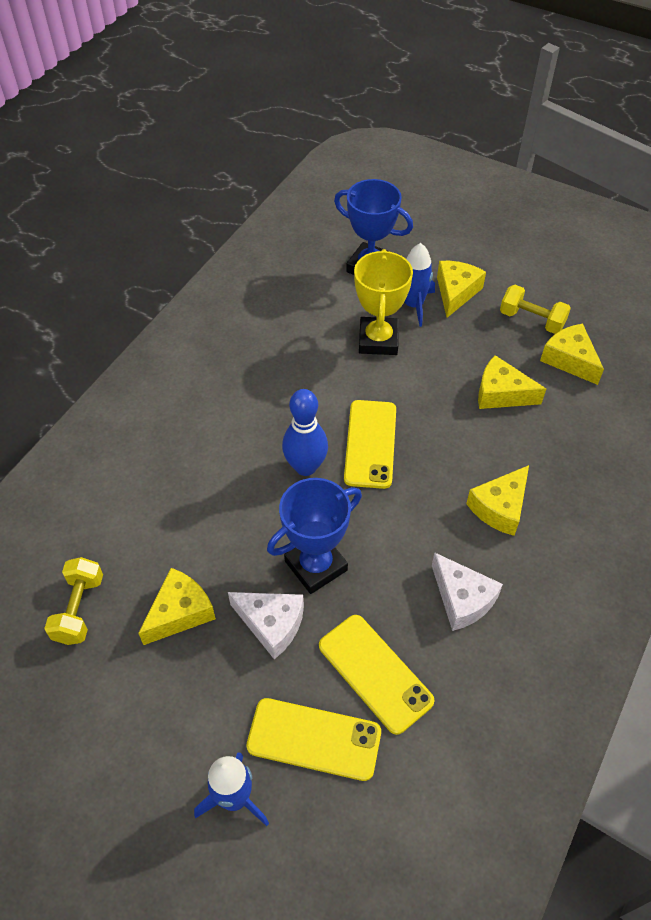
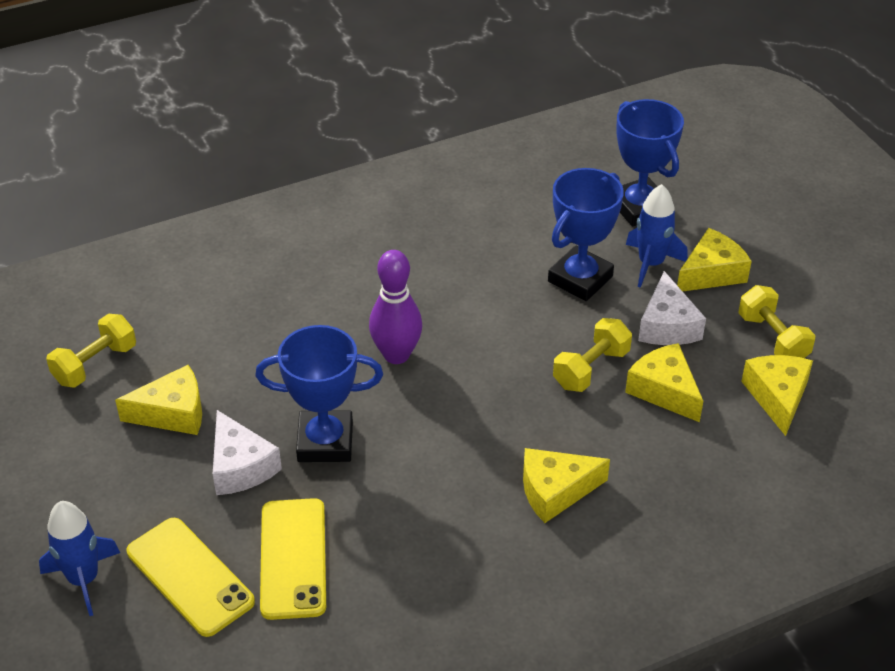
camera: 35 degrees right, 10 degrees down
(305, 467) = (396, 355): blue bowling pin -> purple bowling pin
(370, 444) = (479, 367): yellow phone -> none
(378, 340) = (580, 279): yellow trophy -> blue trophy
(443, 403) = (591, 369): none -> yellow dumbbell
(462, 599) = (436, 547): white cheese -> white cheese (667, 325)

